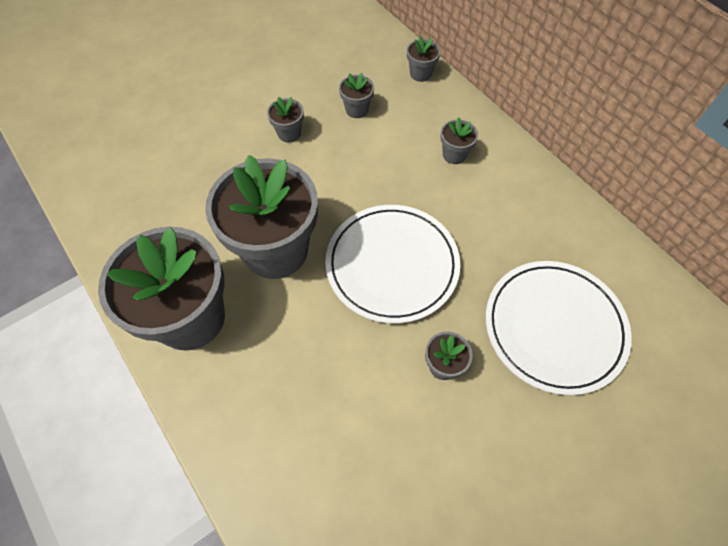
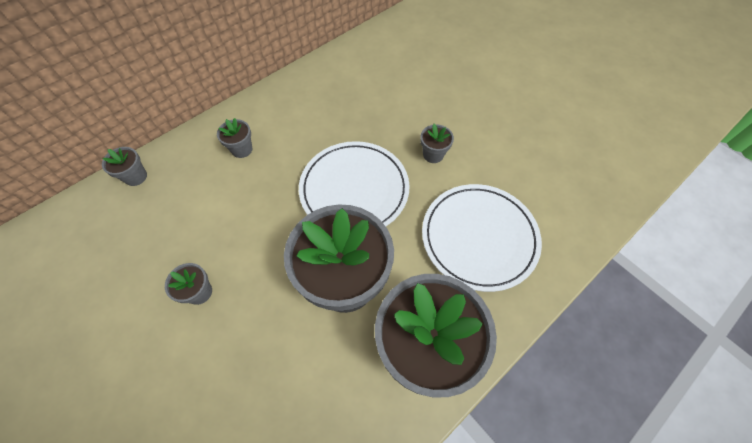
camera: 95 degrees left, 0 degrees up
(356, 110) = (175, 230): grey flower pot -> none
(554, 327) = (395, 95): white plate -> white plate (479, 237)

